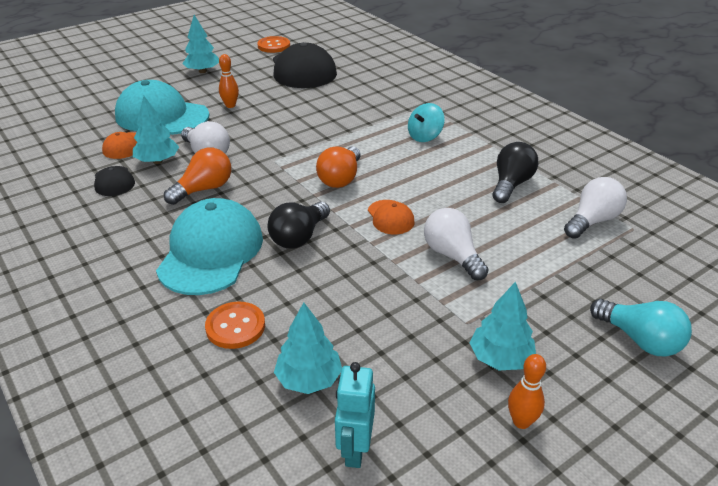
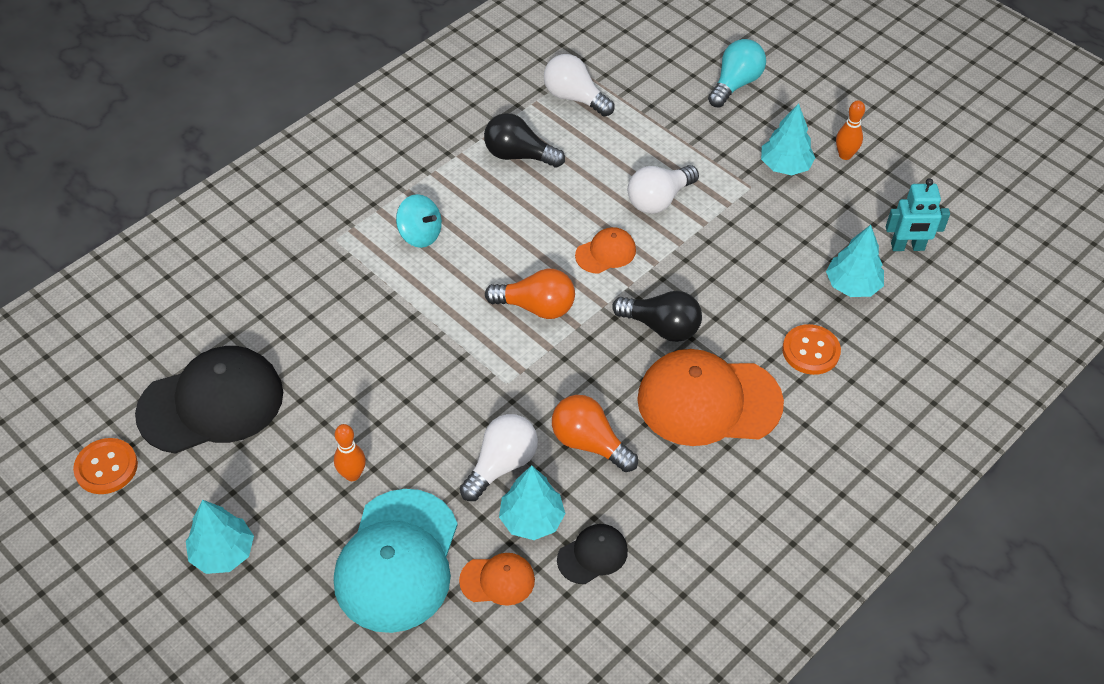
camera: 100 degrees left, 15 degrees up
(211, 252) = (708, 401): turquoise cap -> orange cap

